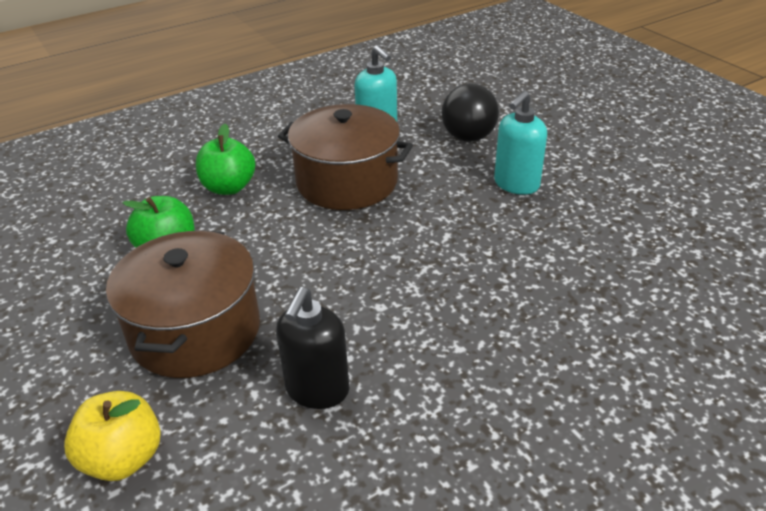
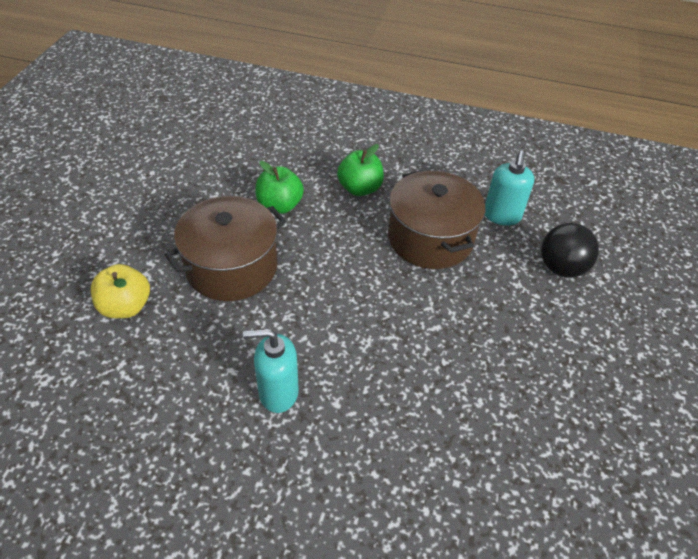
camera: 45 degrees right, 10 degrees up
(317, 390) = (238, 354): black soap dispenser -> none
(516, 184) = (539, 331): turquoise soap dispenser -> turquoise soap dispenser (278, 392)

